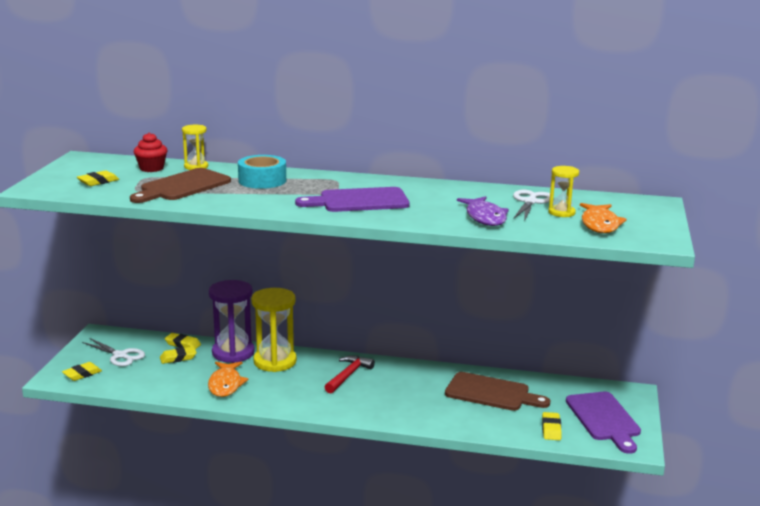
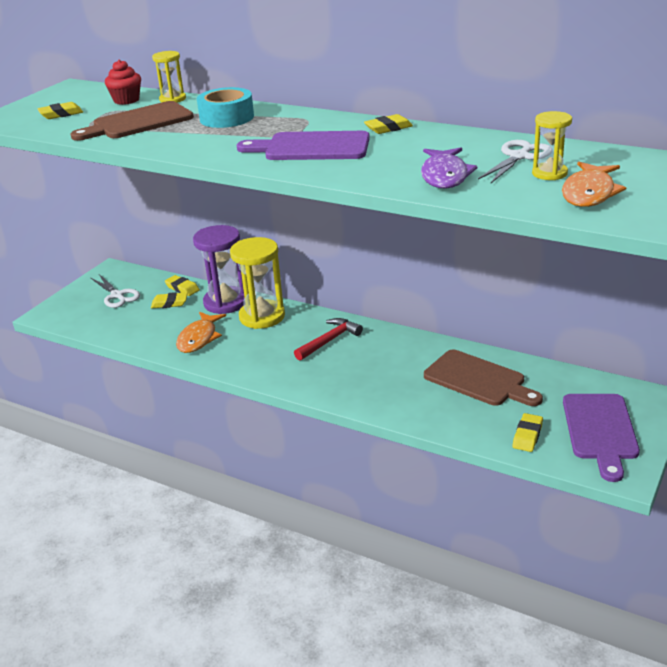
camera: 20 degrees right, 10 degrees up
(82, 374) = (72, 313): yellow eraser -> yellow eraser (388, 128)

